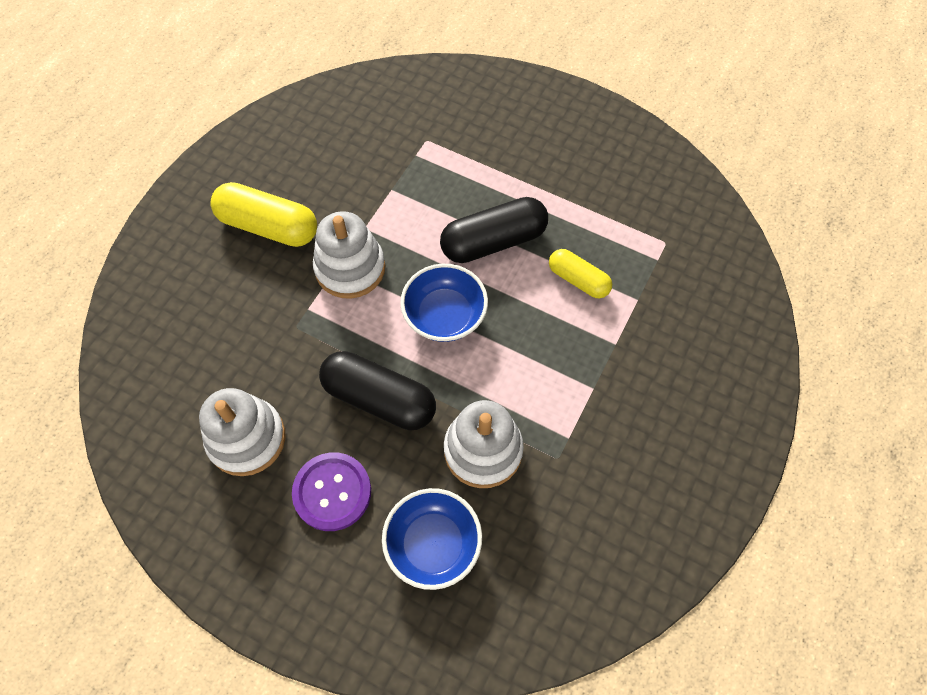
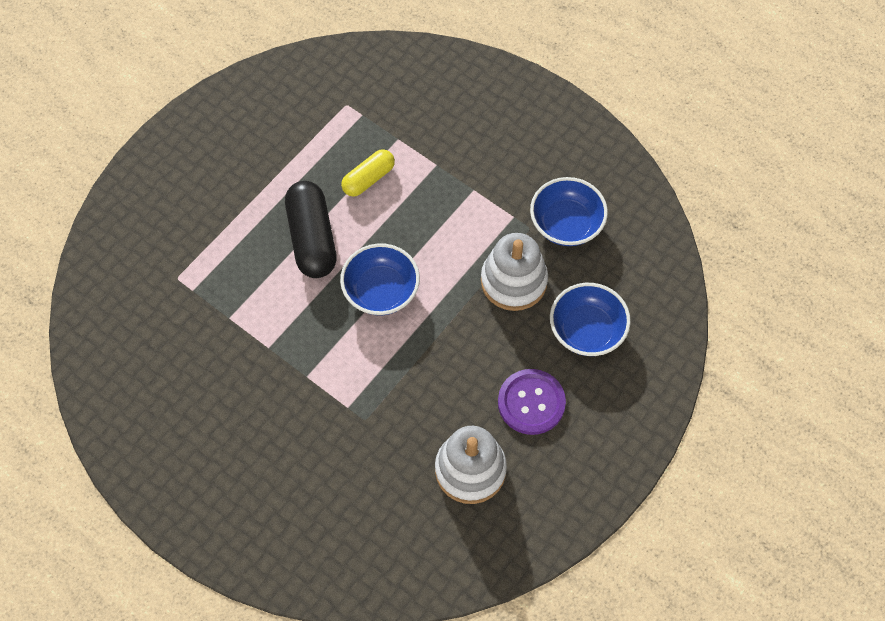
camera: 80 degrees left, 0 degrees up
(268, 226) = (244, 436): yellow capsule -> none
(350, 268) = (312, 365): white stacking toy -> none
(379, 398) = (452, 355): black capsule -> none
(573, 500) = (566, 224): none -> blue bowl

